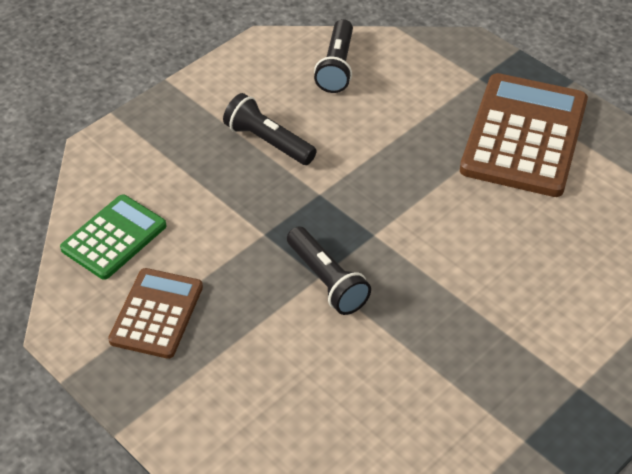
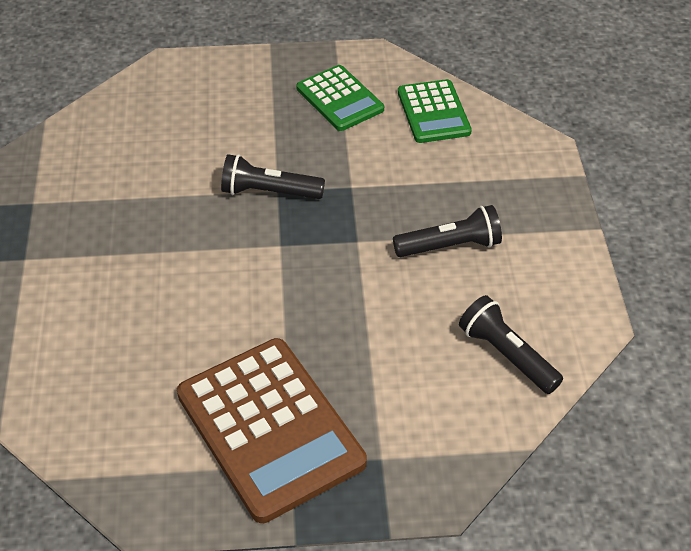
camera: 130 degrees right, 0 degrees up
(156, 313) = (340, 99): brown calculator -> green calculator

